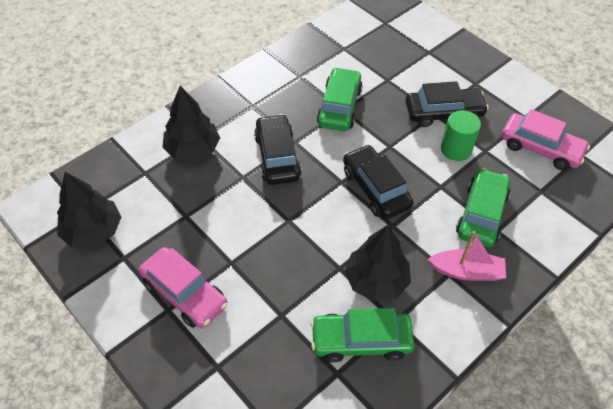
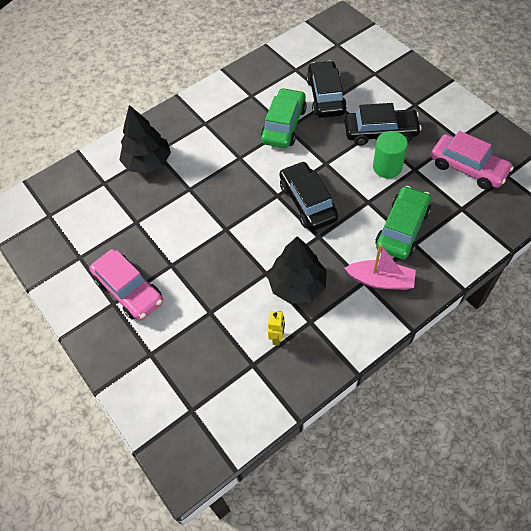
camera: 10 degrees right, 5 degrees up
(93, 231) = (56, 233): black tree -> none
(277, 157) = (222, 170): black car -> black car (326, 96)
(361, 340) = (277, 337): green car -> yellow robot

